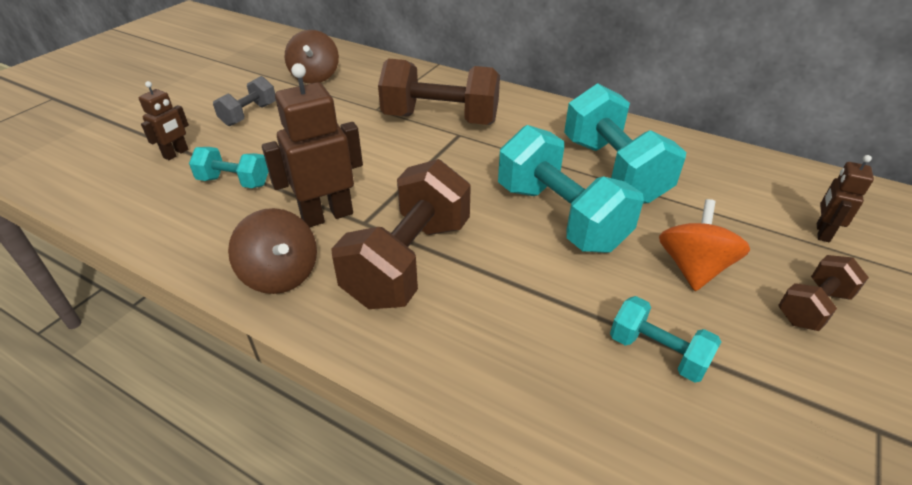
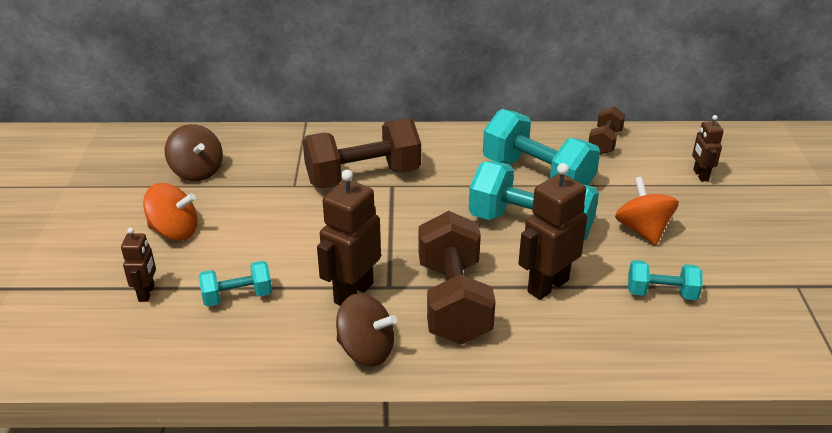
camera: 30 degrees left, 5 degrees down
(249, 114) = (174, 231): grey dumbbell -> orange spinning top
(523, 286) = (547, 285): none -> brown robot
(812, 307) = (725, 228): brown dumbbell -> brown dumbbell (604, 142)

